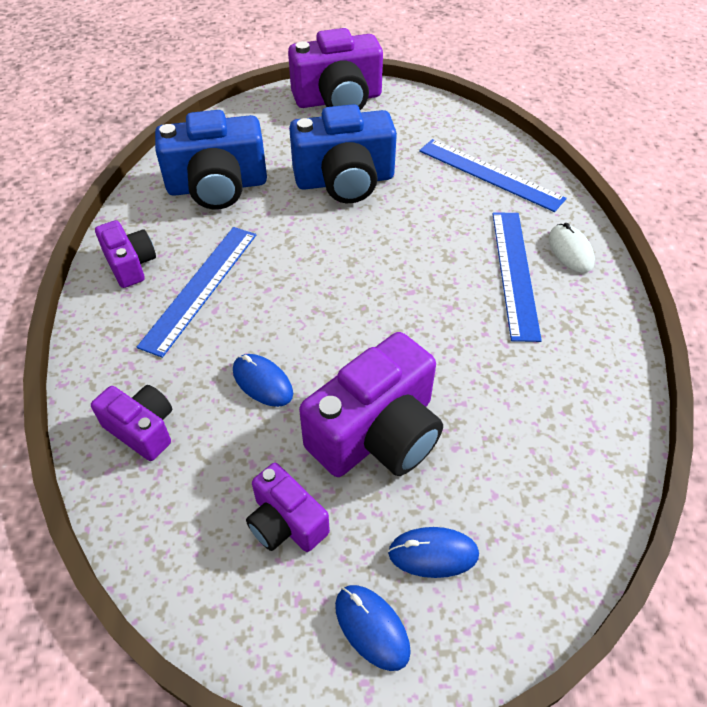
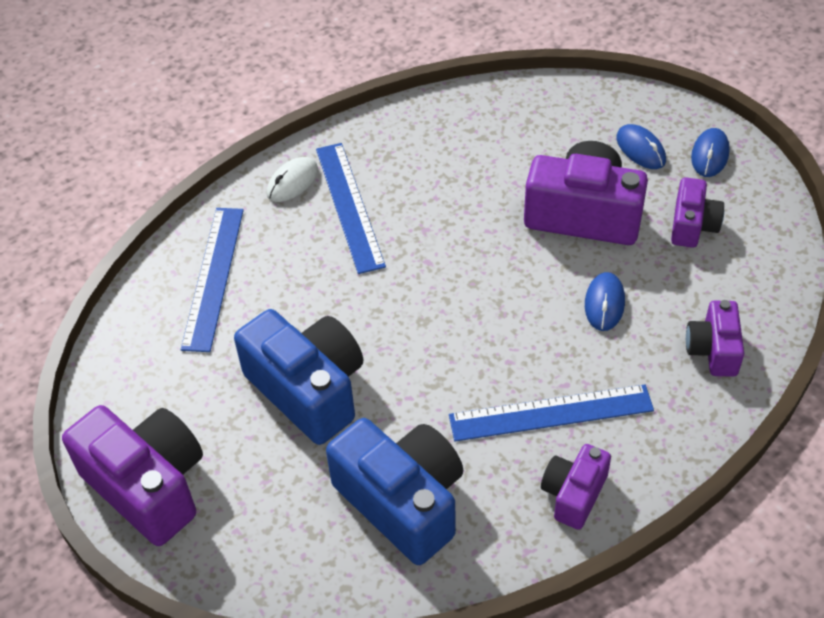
camera: 120 degrees left, 0 degrees up
(514, 272) = (349, 206): blue ruler -> blue ruler turned 75 degrees counterclockwise

